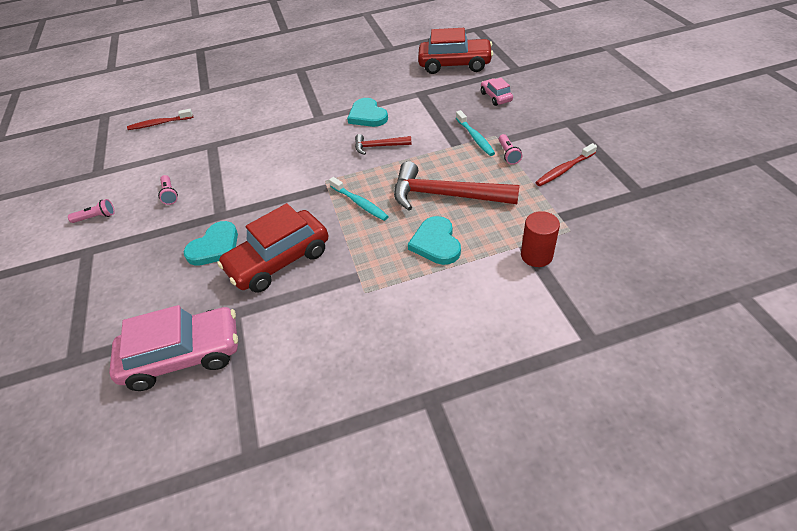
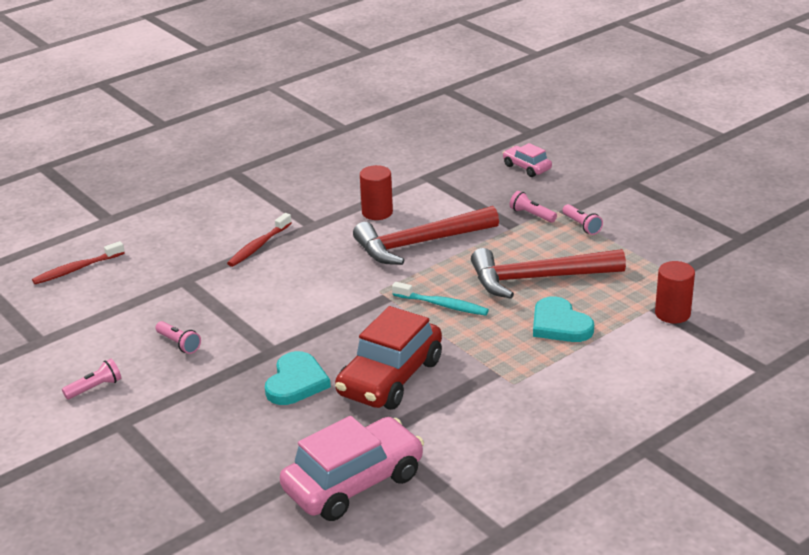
camera: 25 degrees left, 15 degrees down
(367, 115) = (377, 212): turquoise heart -> red cylinder
(378, 146) = (419, 244): red hammer -> red hammer, size x1.93
(454, 65) = (448, 137): red car -> none
(475, 137) = (531, 215): turquoise toothbrush -> pink flashlight
(564, 170) = (653, 230): red toothbrush -> red toothbrush (258, 246)

